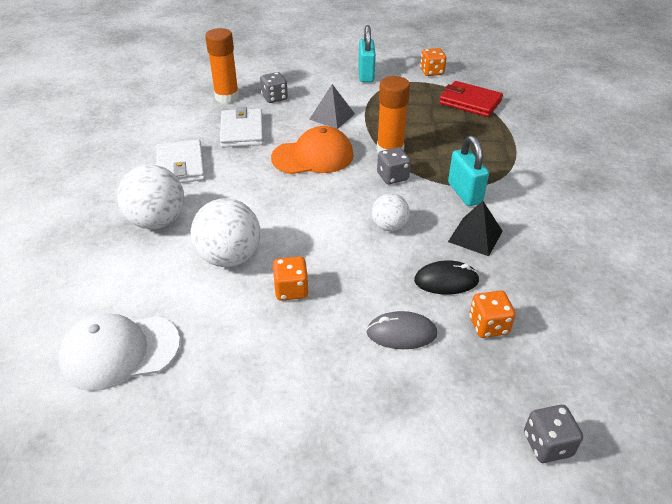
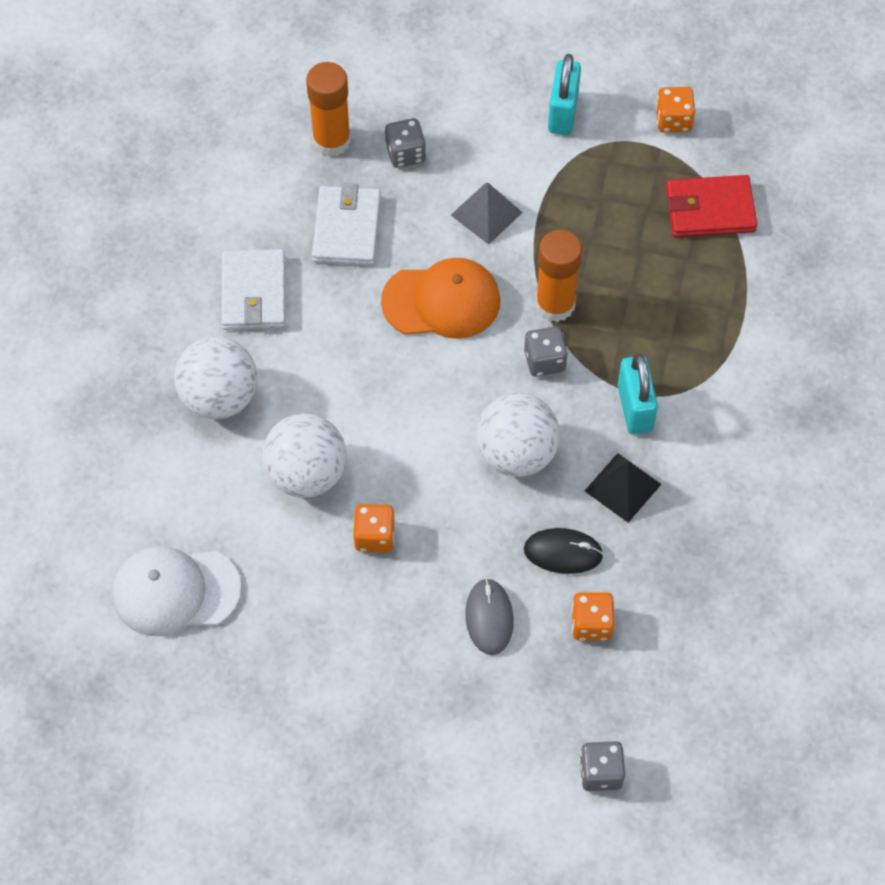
camera: 10 degrees right, 20 degrees up
(389, 226) = (516, 453): white ball -> white ball, size x1.69
(401, 333) = (489, 618): grey mouse -> grey mouse turned 75 degrees clockwise
(470, 102) = (710, 209): red wallet -> red wallet turned 45 degrees counterclockwise

